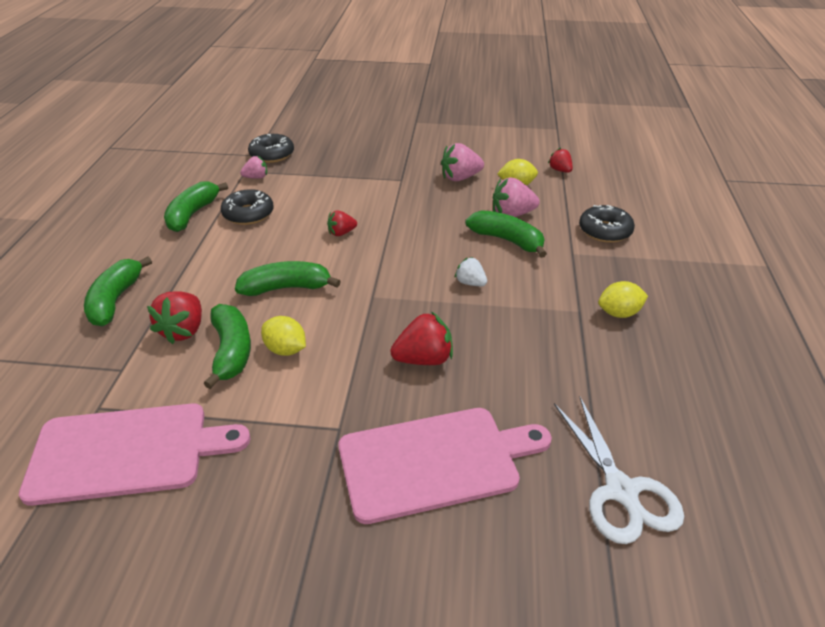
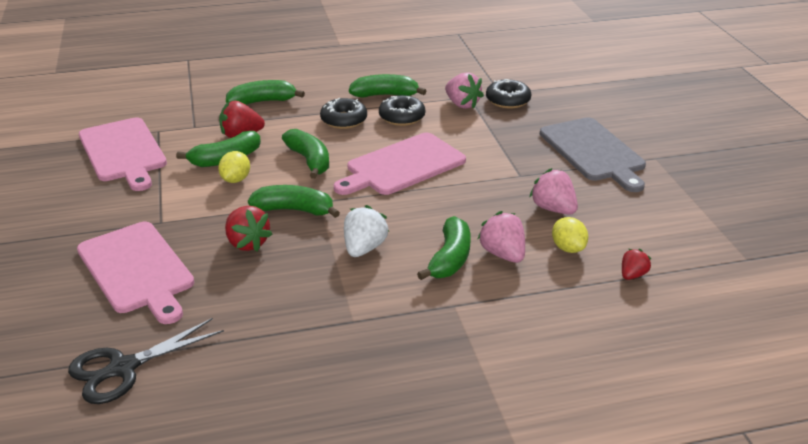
camera: 70 degrees right, 5 degrees down
(256, 177) = (462, 104): pink strawberry -> pink strawberry, size x1.63
(341, 233) = (402, 166): red strawberry -> pink cutting board
(378, 315) = (294, 210): none -> green banana
(389, 141) = (593, 152): none -> grey cutting board
(470, 283) = (364, 248): white strawberry -> white strawberry, size x1.63
(605, 231) = (515, 324): black donut -> black donut (344, 120)
(619, 313) = (361, 348): yellow lemon -> none
(621, 491) = (123, 368): white scissors -> black scissors

